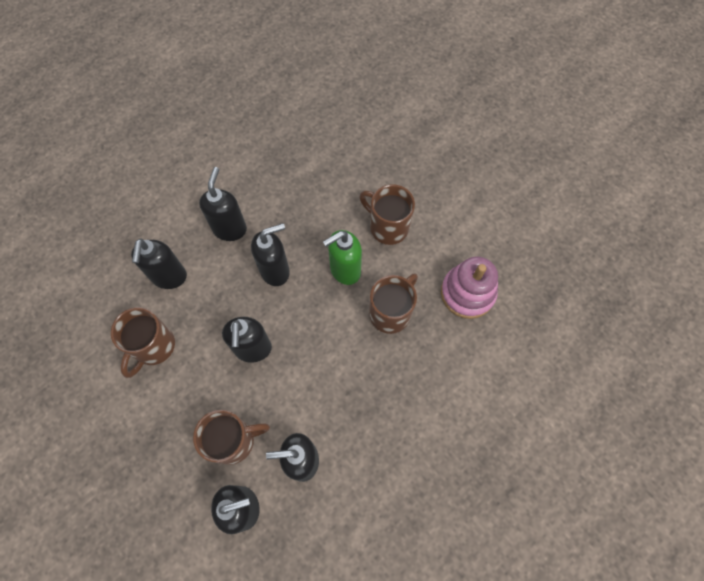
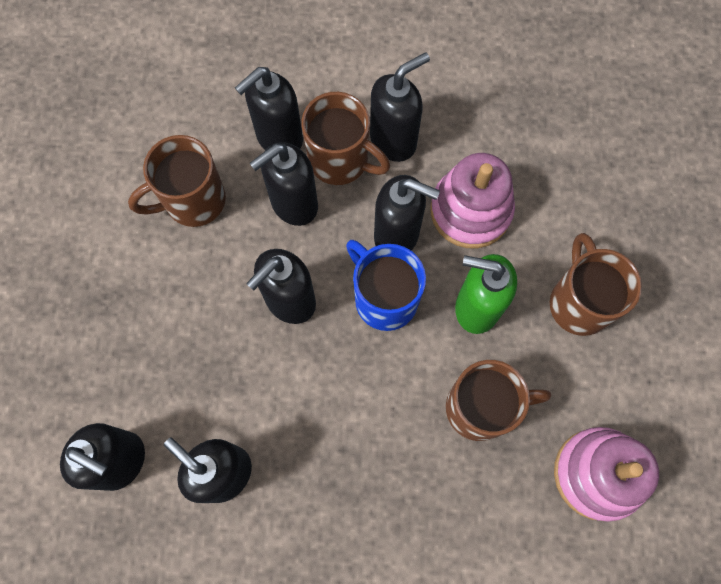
camera: 45 degrees right, 5 degrees up
(209, 302) = (293, 204): none -> black soap dispenser
(234, 441) = (177, 381): brown mug -> brown mug (340, 160)
(298, 305) = (384, 298): none -> blue mug
(299, 229) = (470, 210): none -> pink stacking toy

